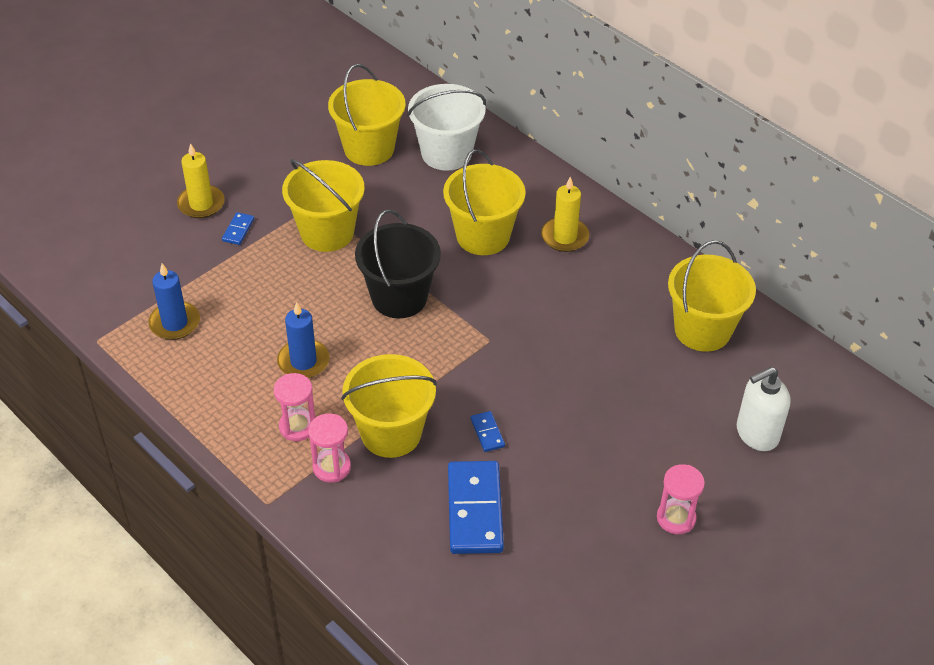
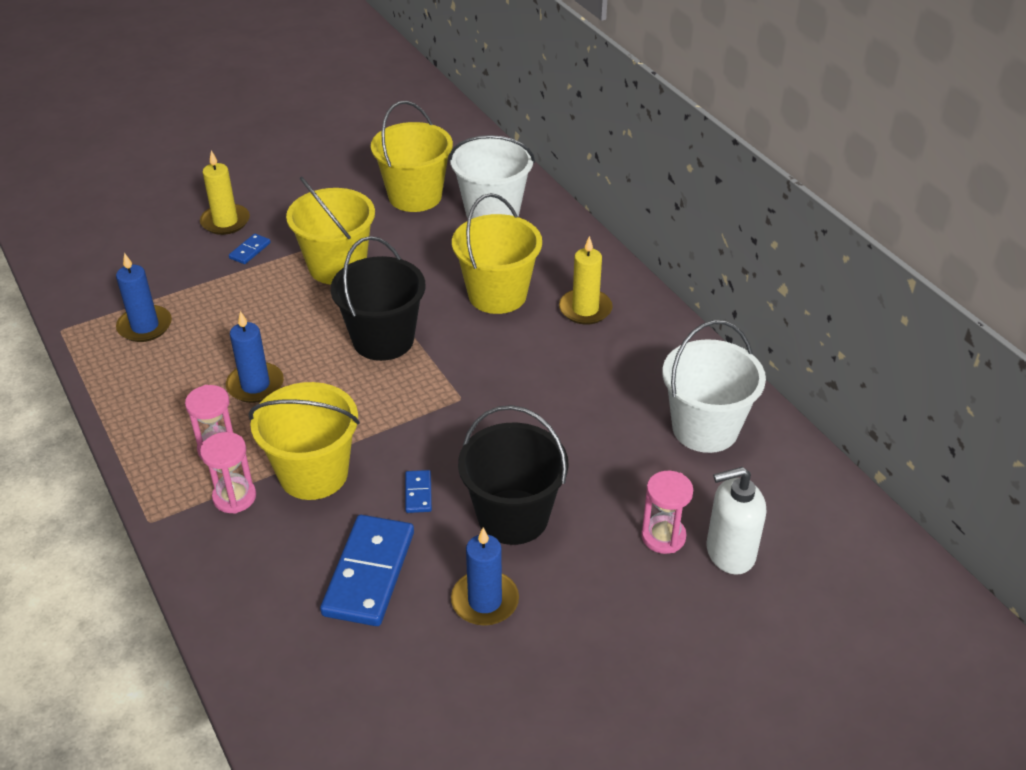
camera: 15 degrees right, 5 degrees down
(574, 438) = (513, 517): none -> black bucket
(578, 513) = (485, 601): none -> blue candle
(676, 518) = (598, 630): pink hourglass -> pink hourglass (663, 536)
(702, 330) = (705, 428): yellow bucket -> white bucket

